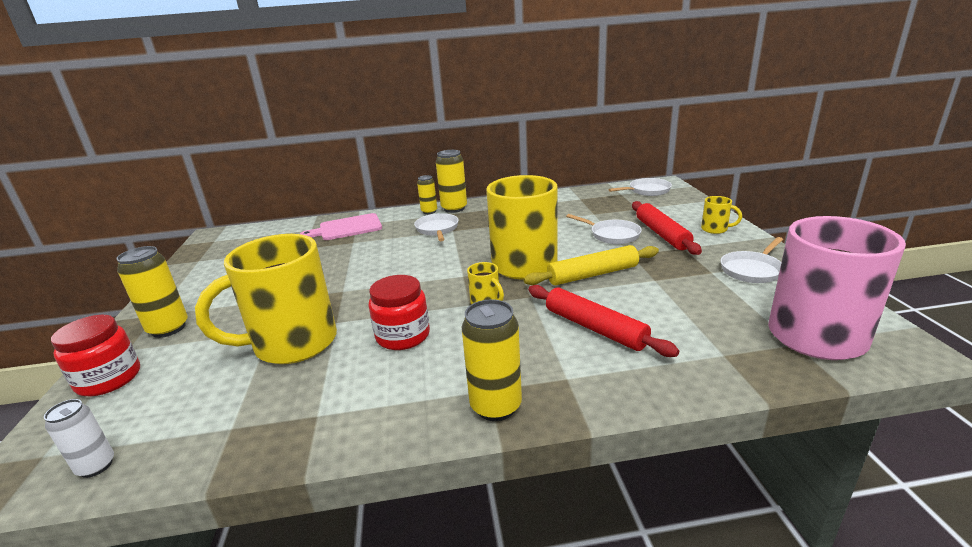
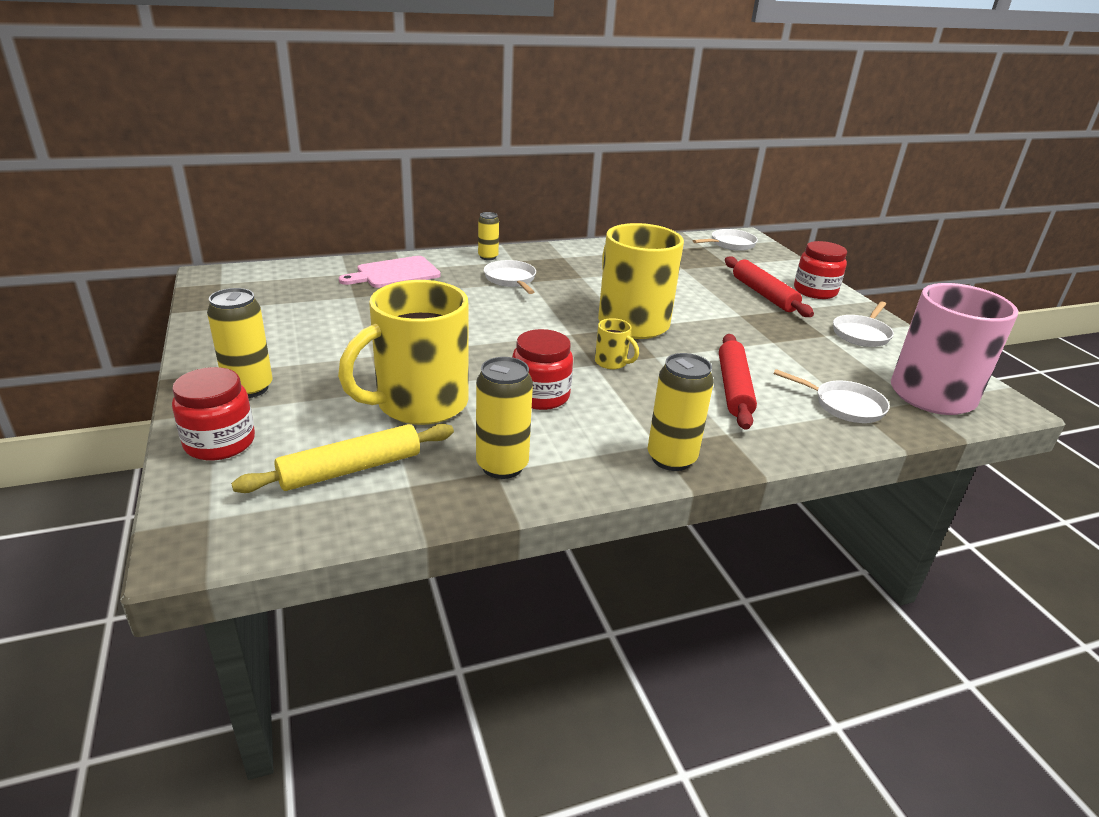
camera: 15 degrees left, 5 degrees up
(96, 466) = (284, 524): white can -> none
(454, 208) = (517, 254): yellow can -> yellow can (502, 466)
(593, 274) = (710, 335): yellow rolling pin -> yellow rolling pin (351, 469)
(594, 328) = (733, 388): red rolling pin -> red rolling pin turned 60 degrees clockwise
(612, 235) = (712, 293): white pan -> white pan (844, 405)
(715, 229) = (815, 291): yellow mug -> red jar

